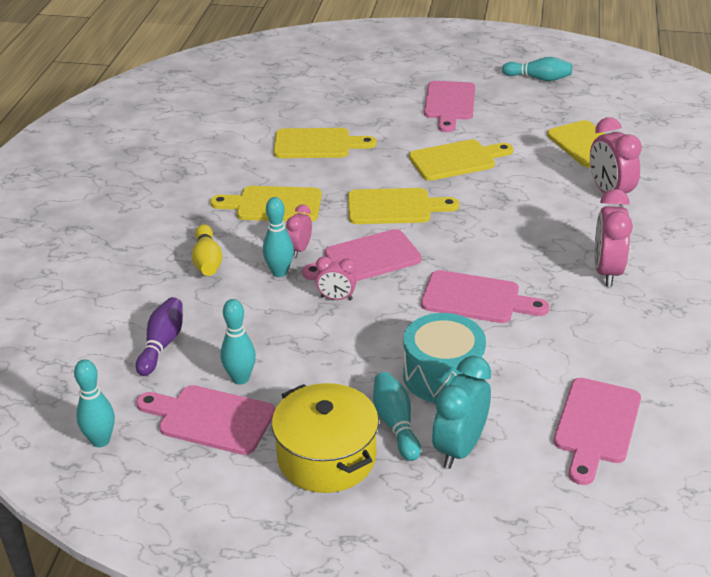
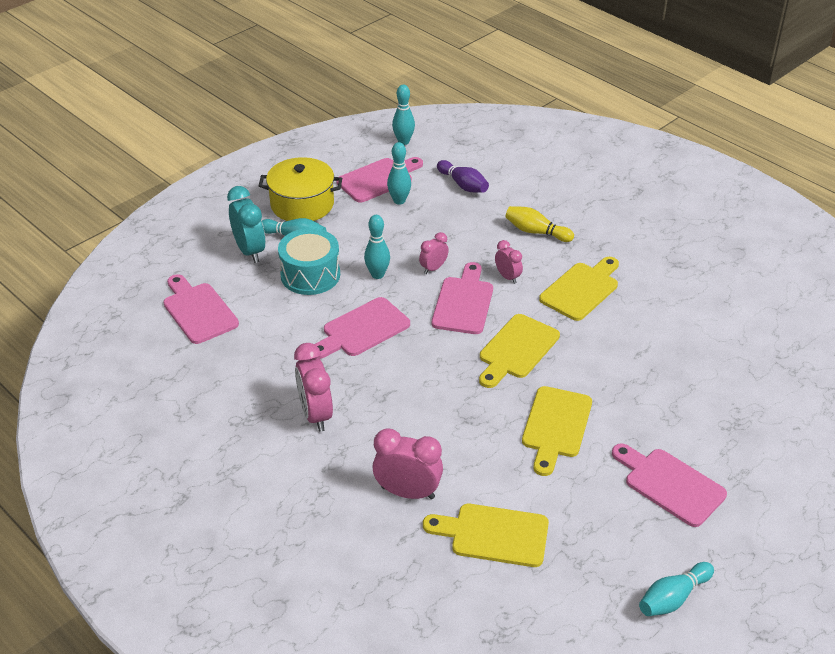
camera: 125 degrees right, 5 degrees up
(279, 272) = (489, 257): turquoise bowling pin -> turquoise bowling pin (377, 275)
(317, 144) = (661, 354): yellow cutting board -> none
(607, 271) = (315, 414): pink clock -> pink clock turned 150 degrees counterclockwise

